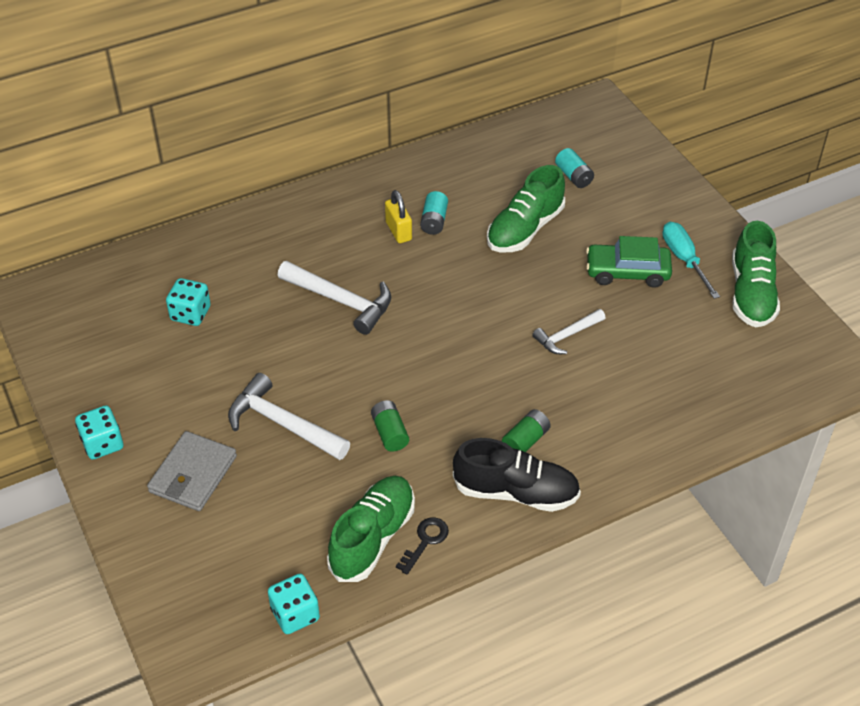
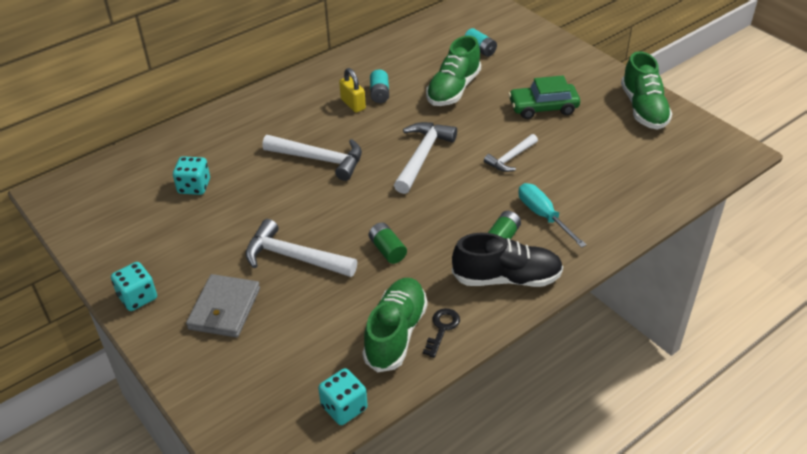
camera: 10 degrees left, 5 degrees down
(462, 317) = (422, 156): none -> white hammer
(684, 259) = (583, 93): turquoise screwdriver -> turquoise screwdriver (543, 216)

